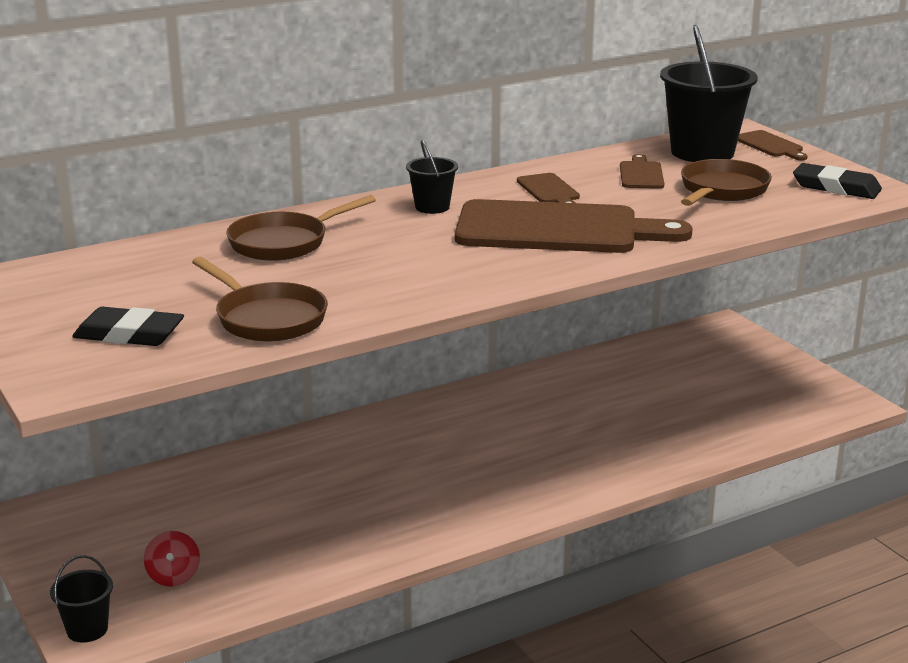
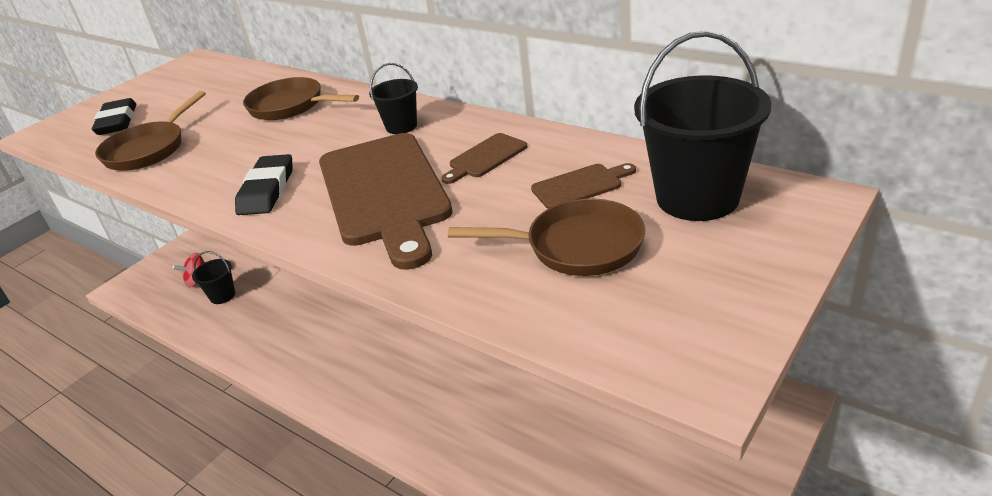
camera: 70 degrees right, 10 degrees up
(87, 629) = (139, 277): black bucket -> black bucket (222, 295)
(770, 145) = (786, 233): brown cutting board -> none
(836, 187) = (675, 328): black eraser -> black eraser (267, 190)

